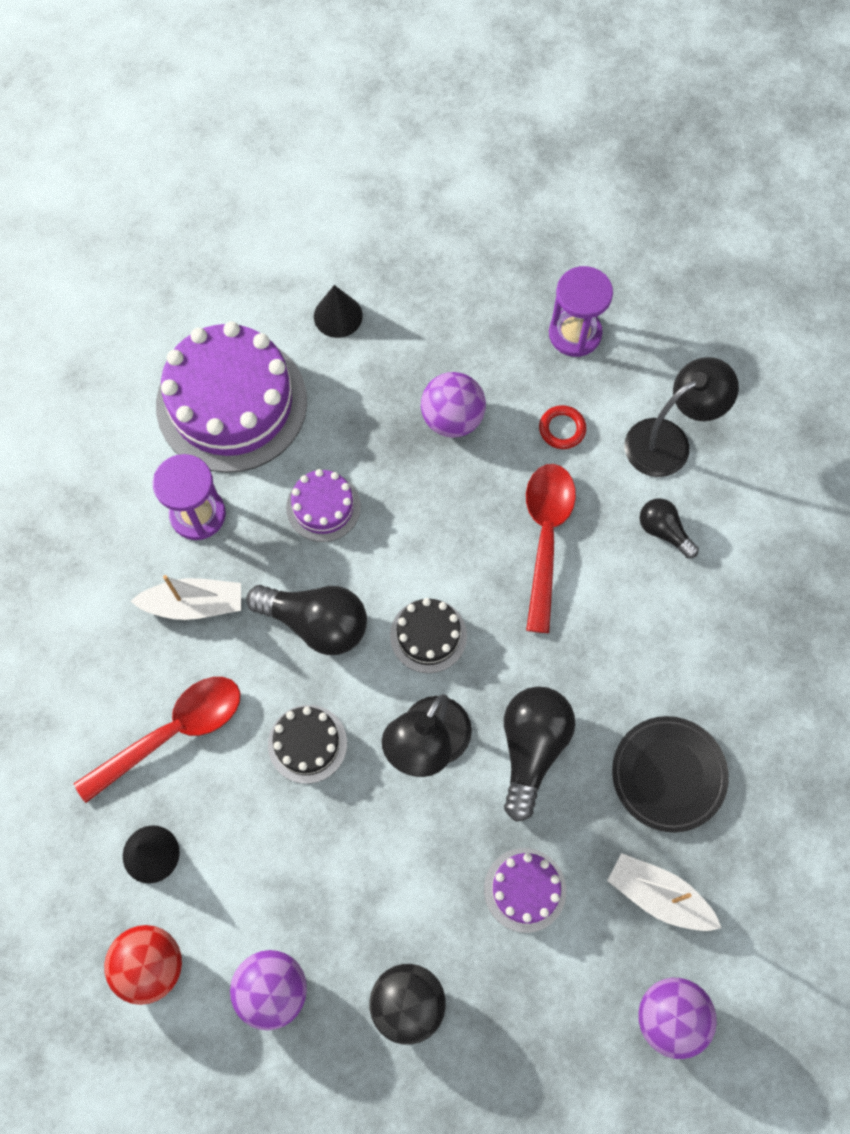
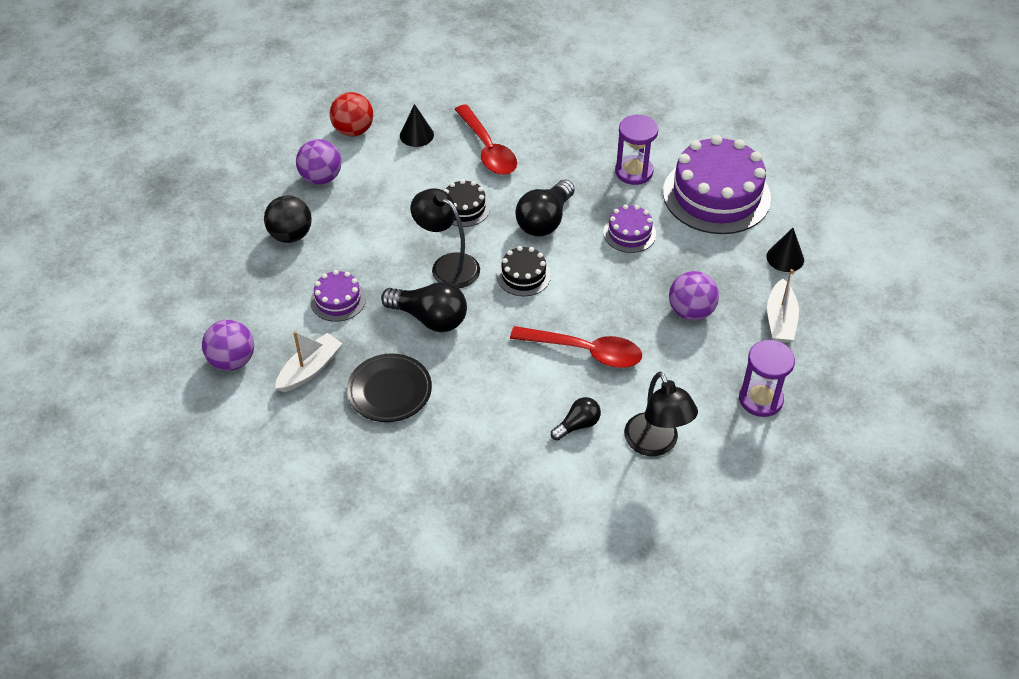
camera: 100 degrees right, 20 degrees down
(194, 604) = (570, 165): white boat -> white boat (780, 320)
(562, 429) = (674, 376): red ring -> none

